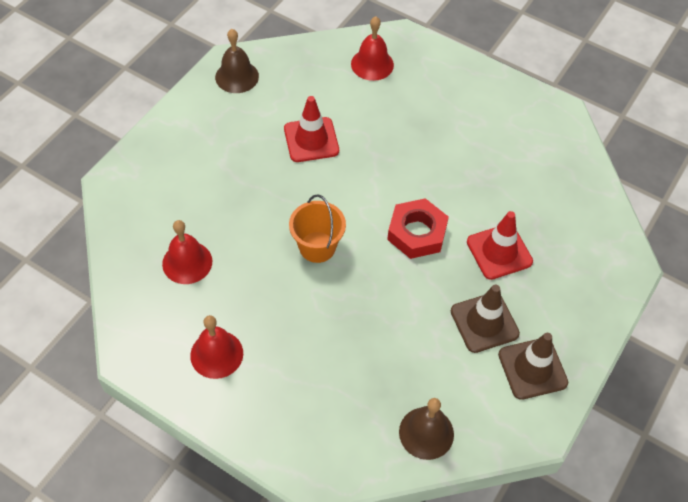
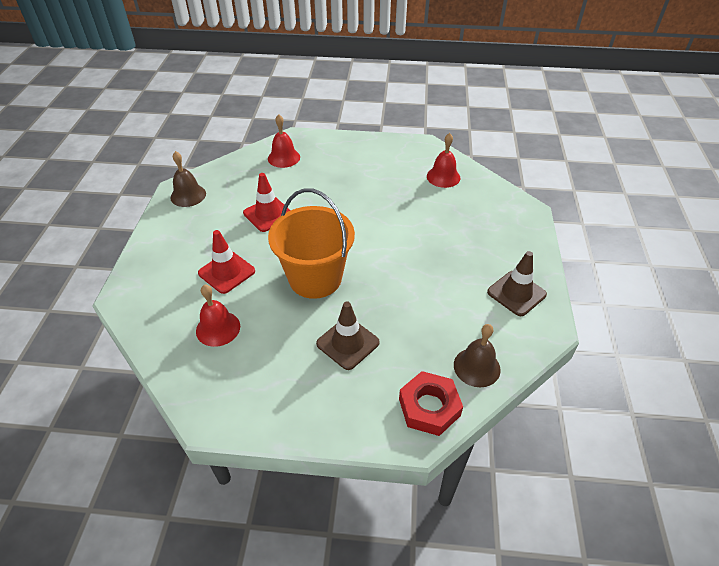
camera: 25 degrees left, 10 degrees down
(216, 354) = (281, 384): red bell -> red bell (443, 177)
(317, 247) = (315, 278): orange bucket -> orange bucket, size x1.75
(417, 233) = (380, 243): red nut -> red nut (429, 407)
(484, 322) = (464, 278): brown traffic cone -> brown traffic cone (348, 343)
(499, 252) = (443, 233): red traffic cone -> red traffic cone (226, 272)

